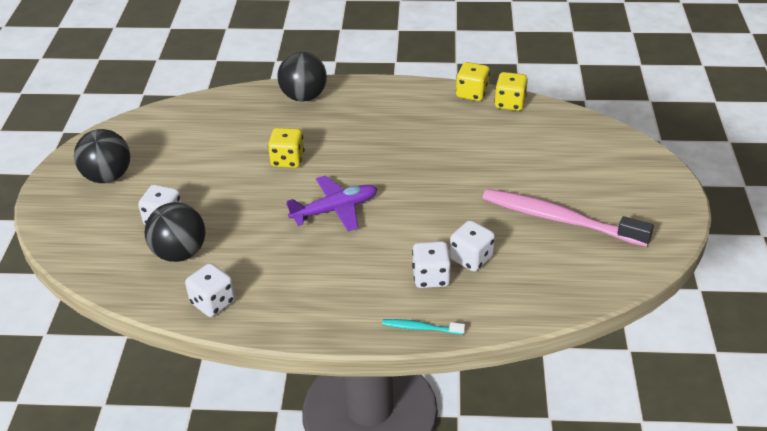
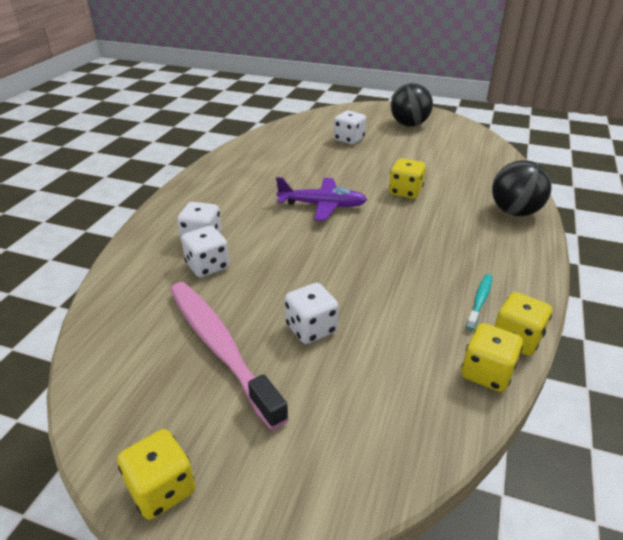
camera: 105 degrees right, 5 degrees down
(180, 253) = (309, 142): black ball -> none
(213, 302) = (250, 149): white dice -> white dice (311, 328)
(335, 210) = (322, 205): purple plane -> purple plane turned 75 degrees counterclockwise
(421, 328) = (151, 223): turquoise toothbrush -> turquoise toothbrush (480, 301)
(559, 219) = (220, 347): pink toothbrush -> pink toothbrush turned 75 degrees counterclockwise
(674, 208) = (162, 489): none -> yellow dice

